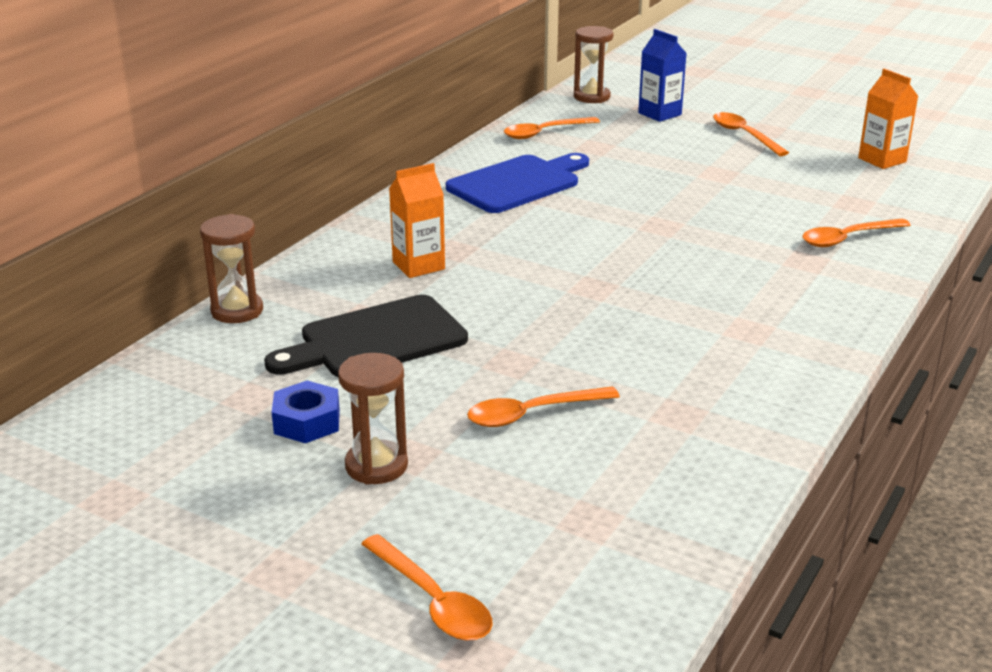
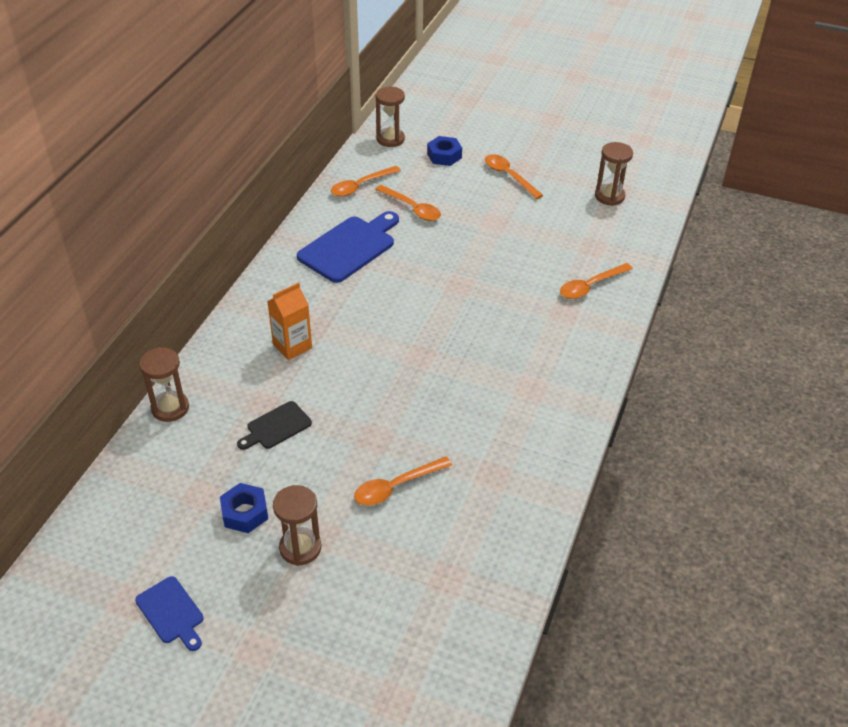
camera: 10 degrees left, 15 degrees up
(168, 517) = (171, 612): none -> blue cutting board
(376, 340) = (276, 427): black cutting board -> black cutting board, size x0.54
(433, 601) = (359, 660): orange spoon -> orange spoon (412, 208)
(659, 114) = (444, 156): blue carton -> blue nut
(882, 160) = (609, 196): orange carton -> brown hourglass

